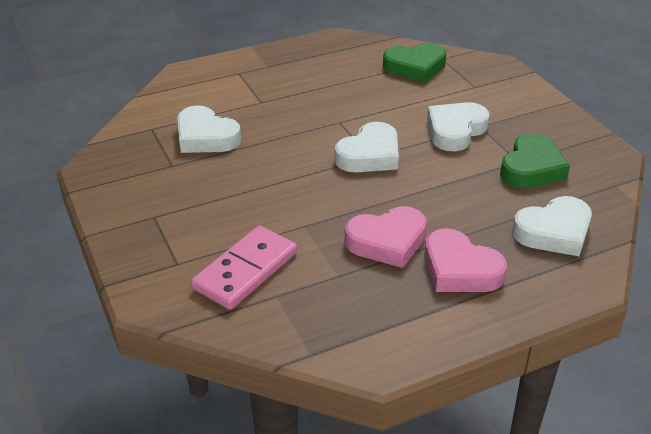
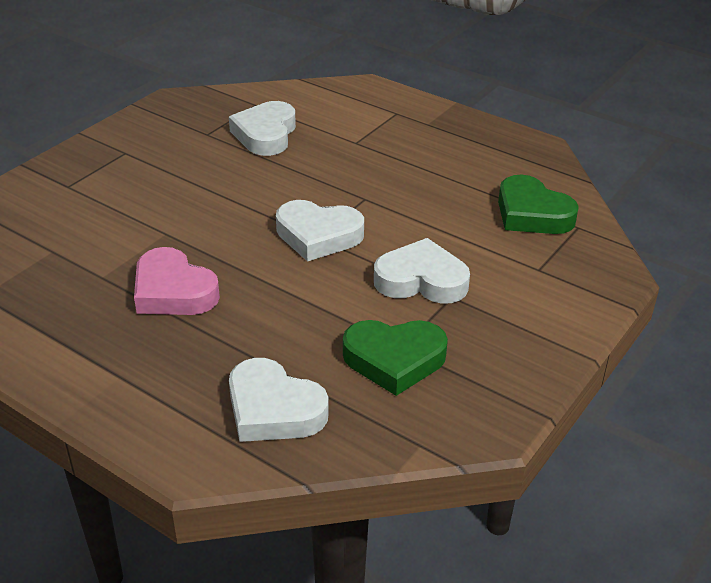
camera: 60 degrees right, 0 degrees up
(245, 270) = (78, 223): pink domino -> none
(460, 269) = (157, 353): pink heart -> none

